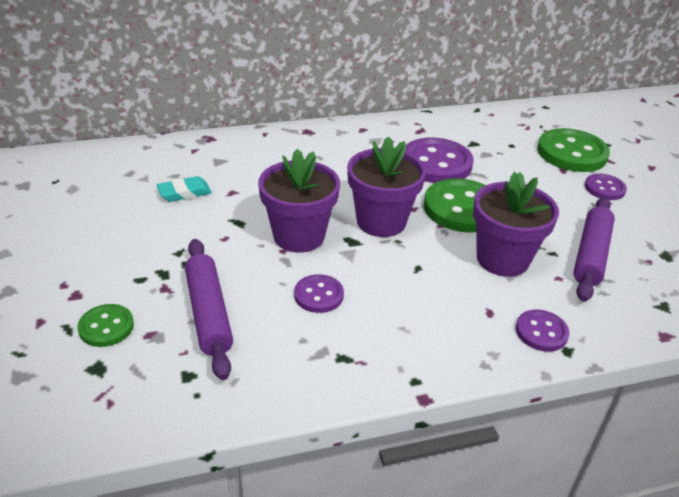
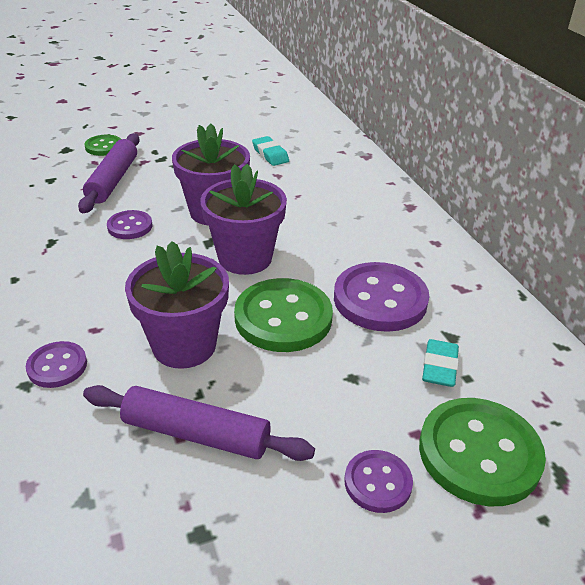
camera: 85 degrees right, 0 degrees up
(209, 313) = (113, 180): purple rolling pin -> purple rolling pin turned 60 degrees counterclockwise
(504, 152) = (439, 367): none -> turquoise eraser

